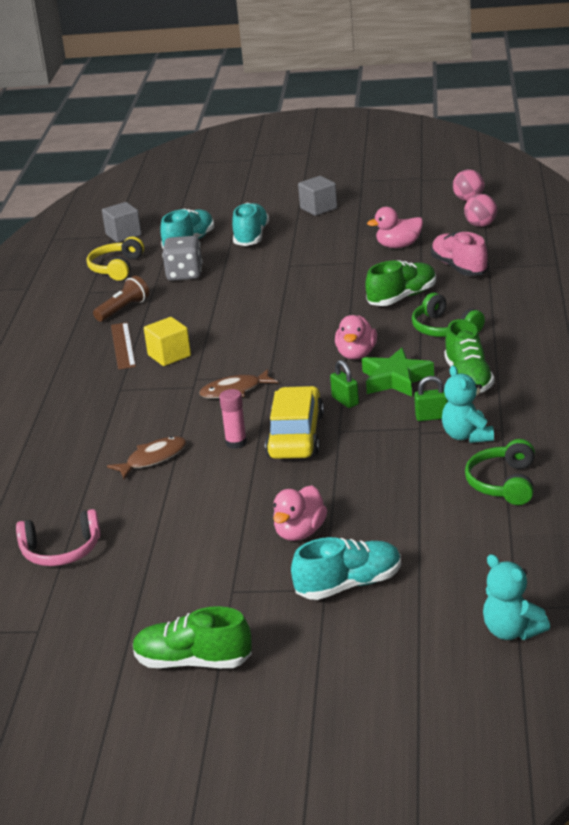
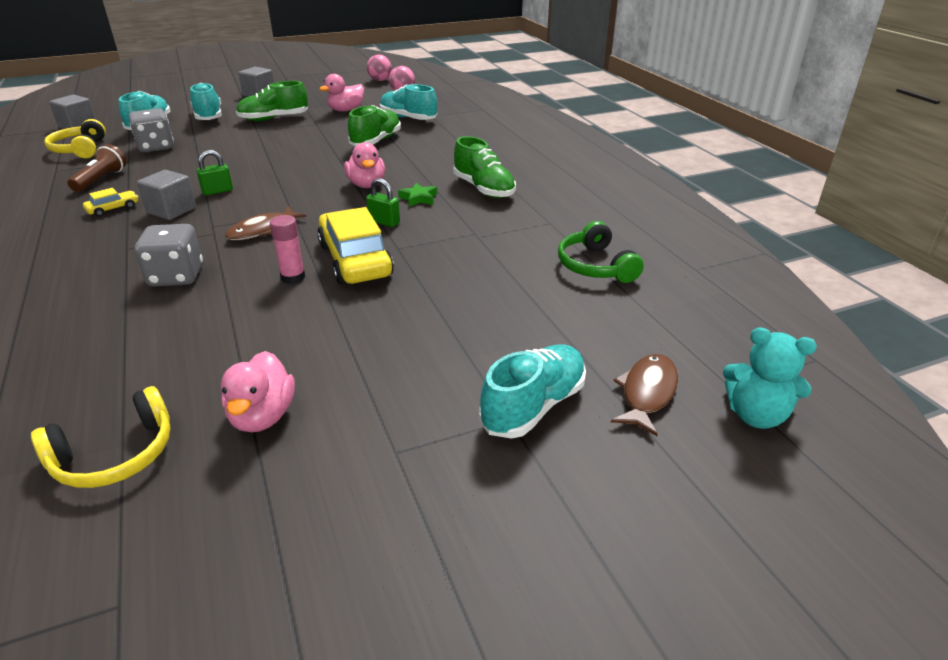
camera: 30 degrees left, 5 degrees up
(61, 551) = (115, 455): pink headphones -> yellow headphones
(122, 345) = (113, 209): brown ruler -> yellow car
(147, 424) = (176, 276): none -> grey dice
(153, 459) = (200, 311): brown fish -> brown fish (647, 393)
(169, 355) = (172, 210): yellow cube -> grey cube
(193, 662) = (406, 583): green shoe -> green shoe (274, 119)
(300, 533) = (430, 357): pink duck -> pink duck (262, 416)
(395, 379) = (418, 198): green star -> green star, size x0.56
(432, 417) = (478, 222): green padlock -> green padlock (217, 191)
(444, 329) = (430, 157): green headphones -> none
(459, 268) = (408, 118): pink shoe -> turquoise shoe
(467, 436) = (524, 232): turquoise teddy bear -> none

